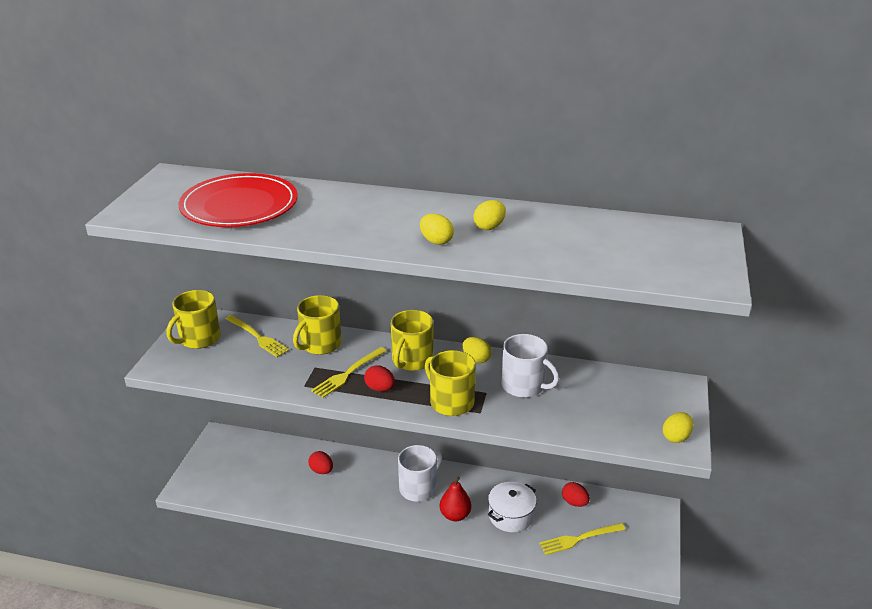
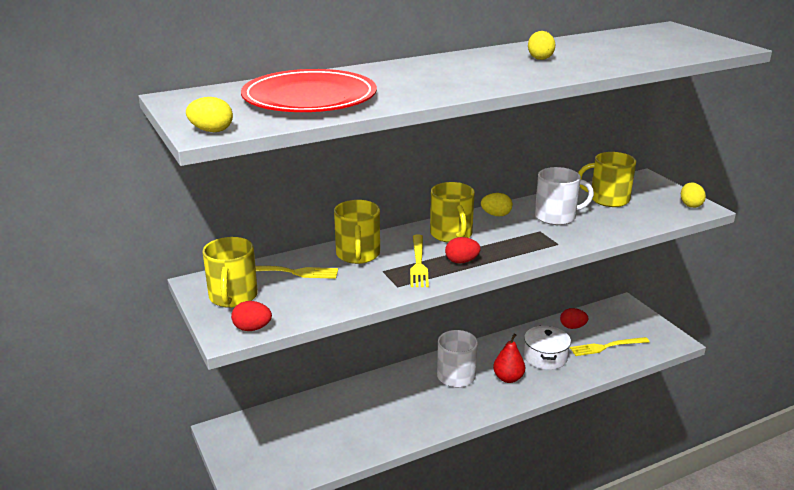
camera: 40 degrees left, 5 degrees down
(321, 471) = (359, 406): red egg -> red egg (252, 328)
(436, 241) = (526, 74): yellow egg -> yellow egg (211, 131)
(451, 402) = (527, 246): yellow mug -> yellow mug (608, 199)
(579, 539) = (606, 347): yellow fork -> yellow fork turned 45 degrees clockwise

